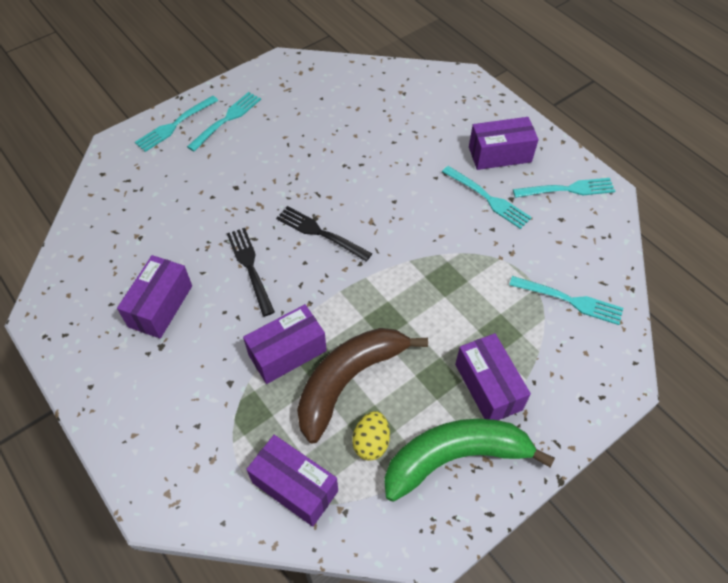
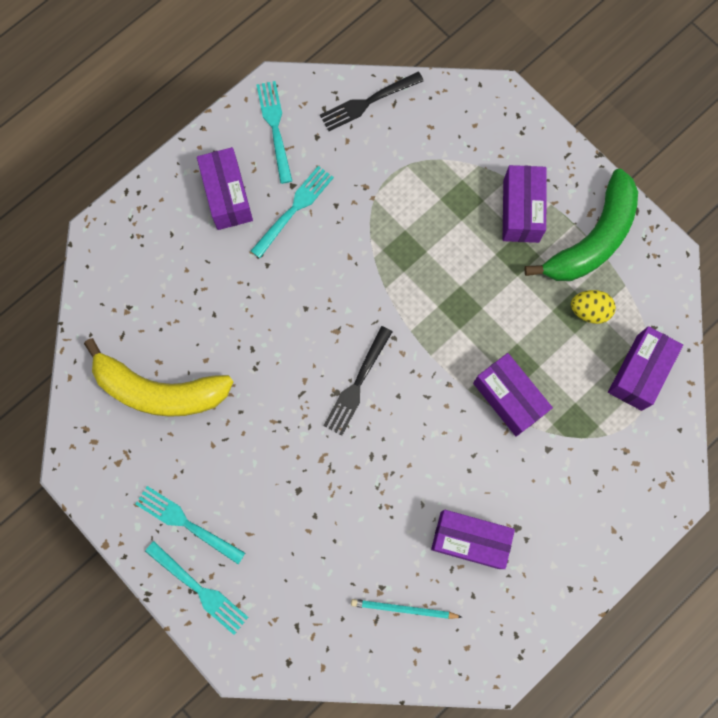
camera: 95 degrees left, 20 degrees up
(116, 251) = (404, 609): none -> turquoise pencil
(250, 268) = (411, 453): black fork -> black fork (368, 102)
(334, 108) = (159, 390): none -> yellow banana
(348, 381) = (531, 336): brown banana -> none
(455, 457) = (592, 239): green banana -> green banana turned 120 degrees counterclockwise
(488, 387) = (521, 211): purple box -> purple box turned 60 degrees counterclockwise
(569, 300) = (418, 135): turquoise fork -> none

